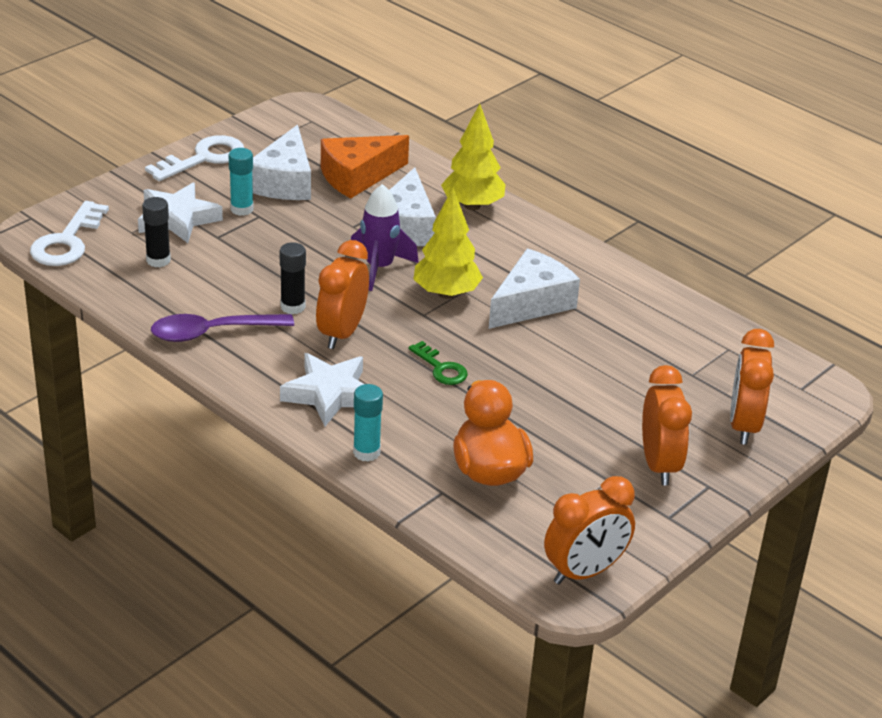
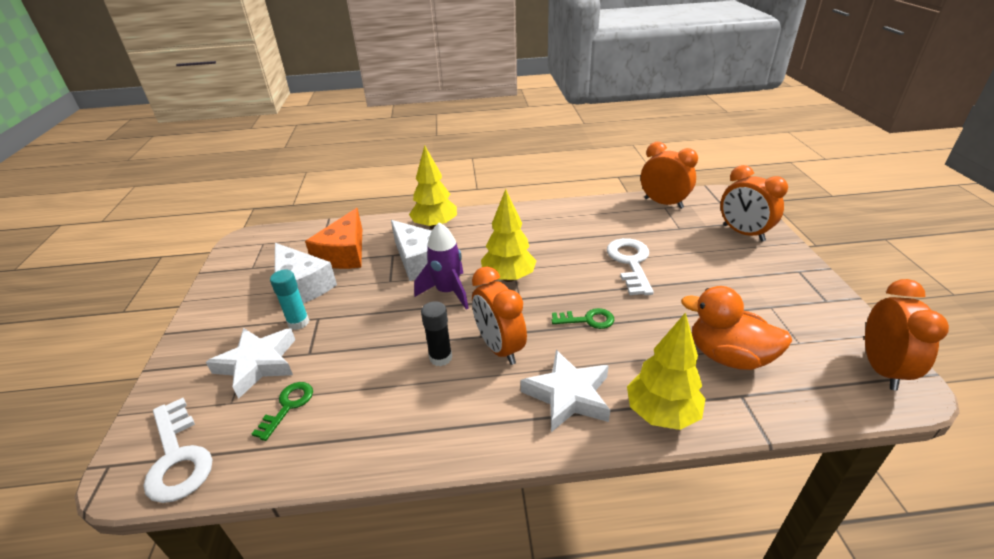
camera: 45 degrees left, 0 degrees up
(158, 260) = (288, 406): black glue stick -> green key
(203, 158) = (216, 311): white key -> white key (630, 263)
(212, 333) = (418, 426): purple spoon -> none
(366, 452) = (661, 413): turquoise glue stick -> yellow tree
(531, 303) = (555, 250): white cheese -> none
(659, 465) = (765, 279): orange clock -> orange clock (663, 203)

